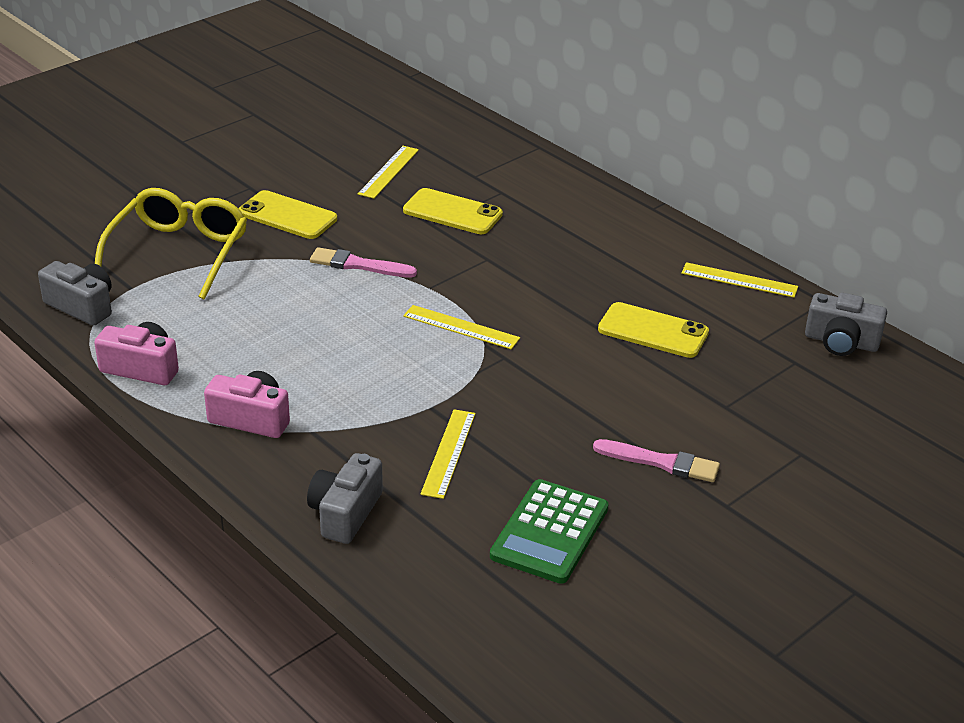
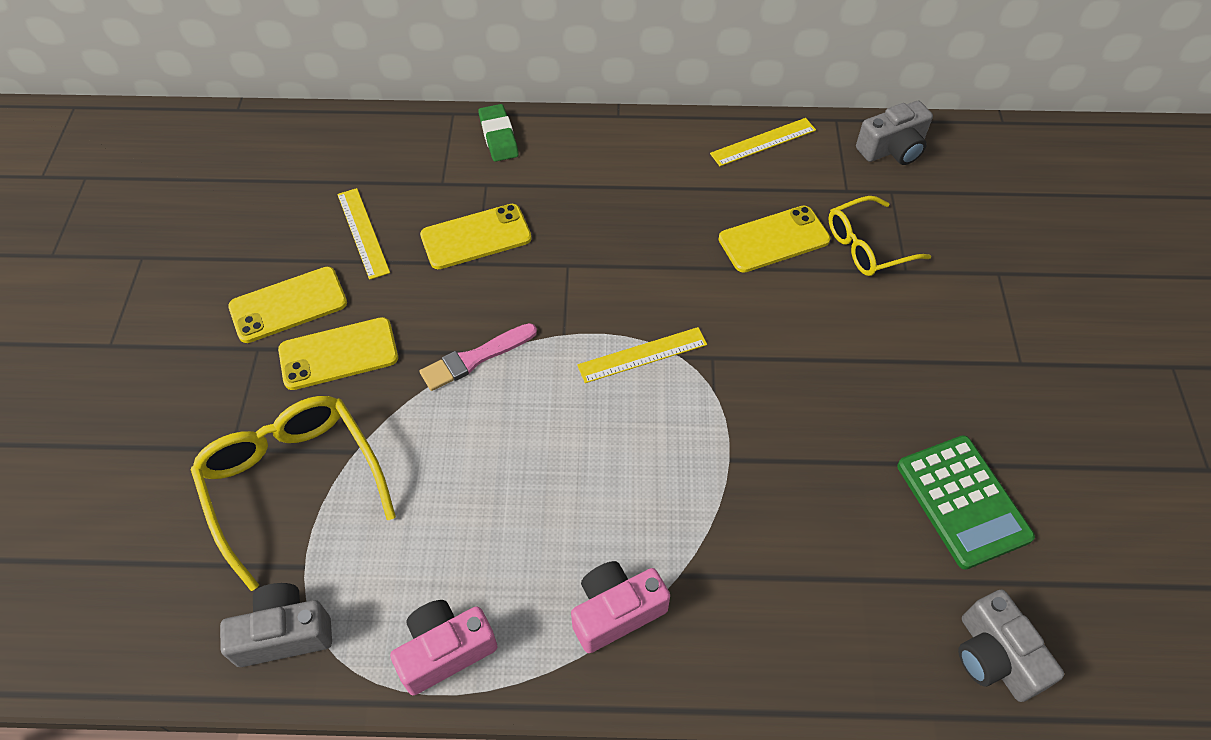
camera: 45 degrees left, 20 degrees up
(295, 179) = (288, 305): none -> yellow phone
(345, 513) = (817, 634): grey camera -> grey camera (994, 656)
(449, 453) = (803, 494): yellow ruler -> none
(550, 174) = (498, 136): none -> green eraser
(661, 462) = (938, 362): pink brush -> none
(719, 376) = (867, 246): none -> yellow glasses

